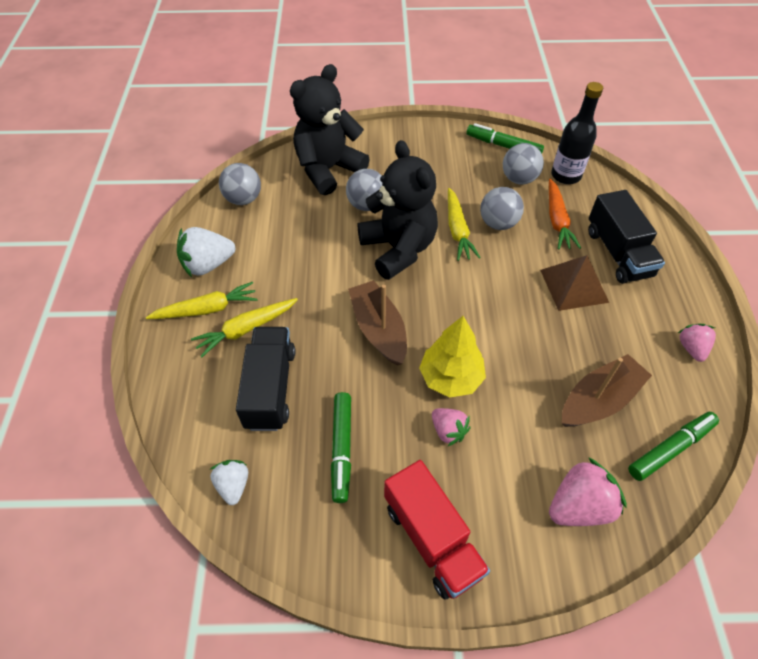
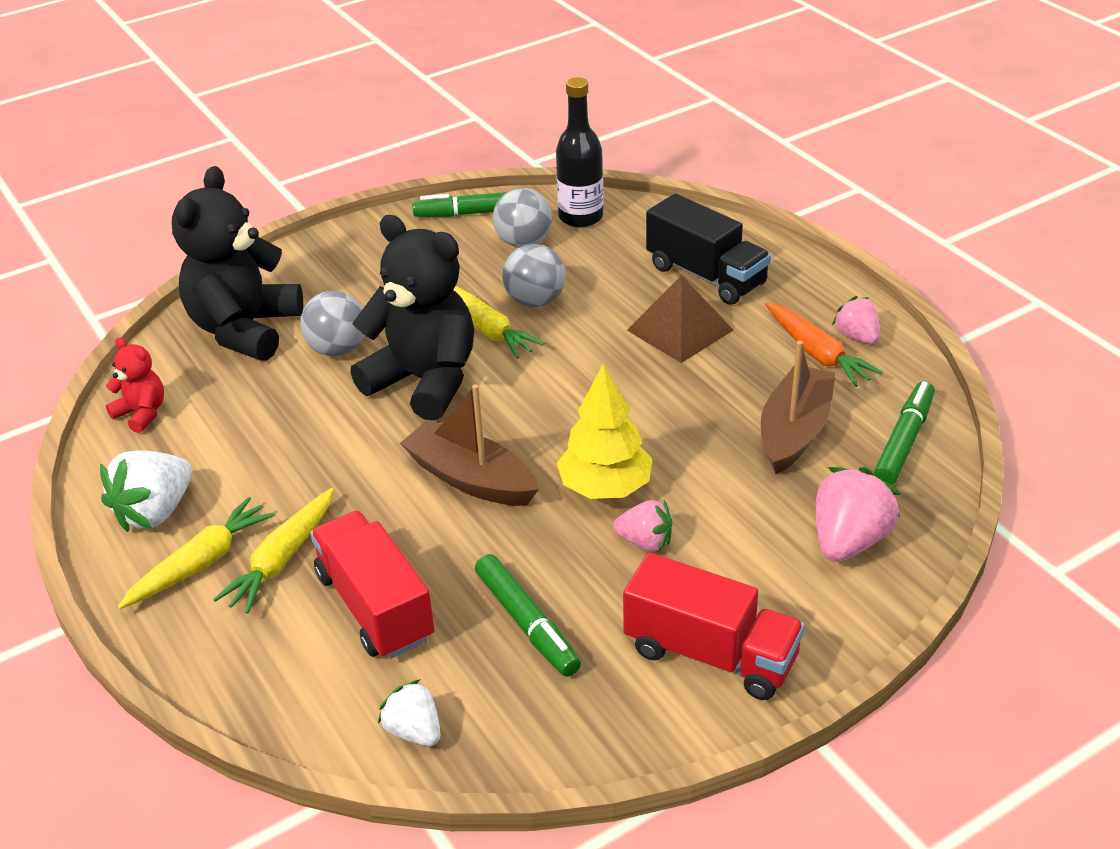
camera: 30 degrees left, 15 degrees down
(243, 199) = (142, 413): grey ball -> red teddy bear
(270, 388) = (375, 606): black truck -> red truck
(557, 220) = (607, 269): orange carrot -> orange carrot (817, 353)

